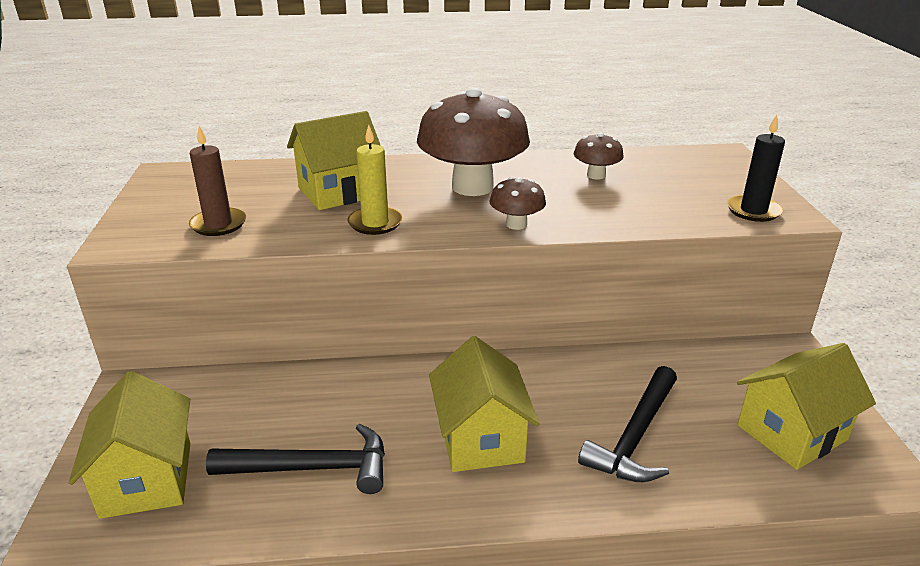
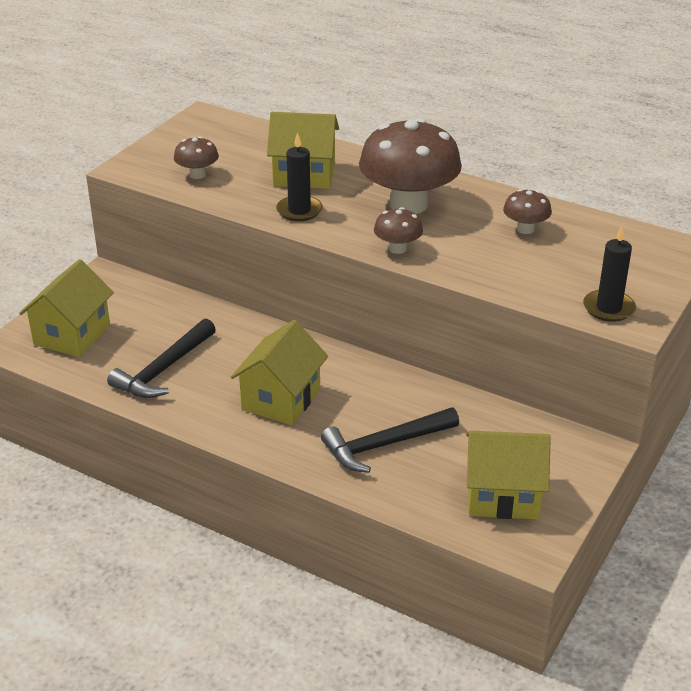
camera: 35 degrees right, 5 degrees up
(218, 224) = (197, 174): brown candle -> brown mushroom
(312, 468) = (164, 369): black hammer -> black hammer turned 90 degrees clockwise
(375, 223) = (299, 210): yellow candle -> black candle

